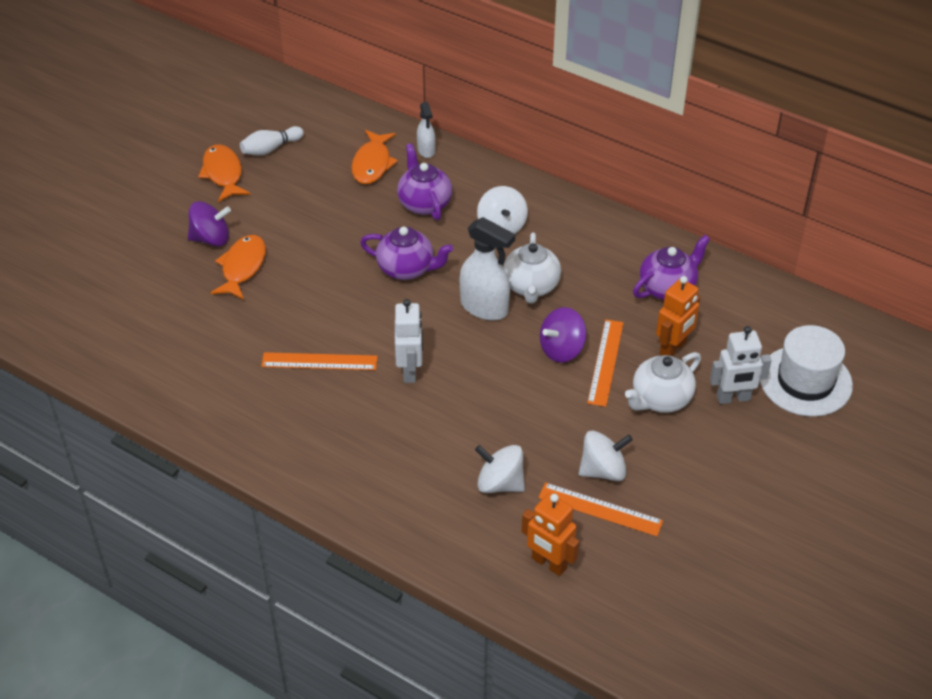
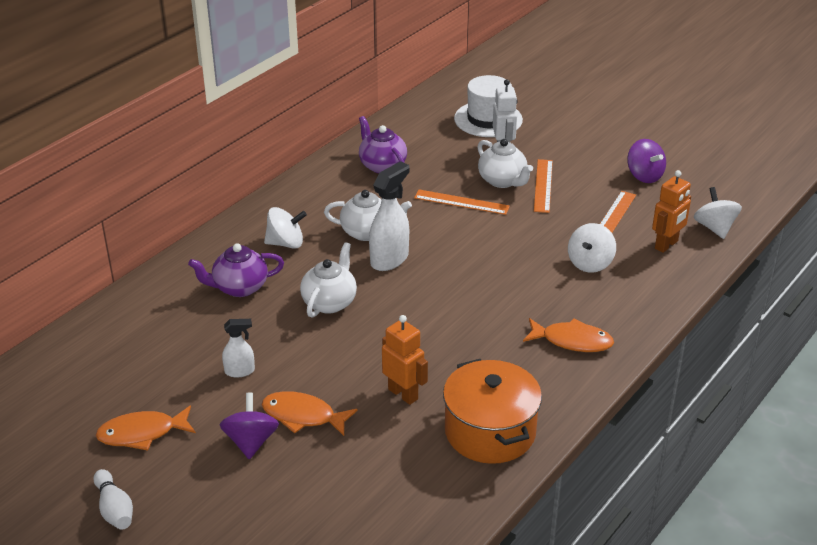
camera: 85 degrees left, 10 degrees down
(218, 398) = (490, 431): none -> orange pot
(270, 149) = (112, 395): white bowling pin -> white bowling pin (114, 509)
(319, 361) = (446, 361): orange ruler -> orange ruler (543, 185)
(372, 164) = (167, 319): orange fish -> orange fish (572, 341)
(407, 269) = (330, 302): purple teapot -> white teapot
(410, 371) = (463, 305): white robot -> none
(426, 150) = (160, 283): white spray bottle -> white spray bottle (240, 371)
(562, 349) = (445, 222): purple spinning top -> purple spinning top (644, 176)
(603, 470) = (574, 213): white spinning top -> white spinning top (714, 228)
(673, 348) = (449, 170): orange robot -> orange robot (403, 394)

